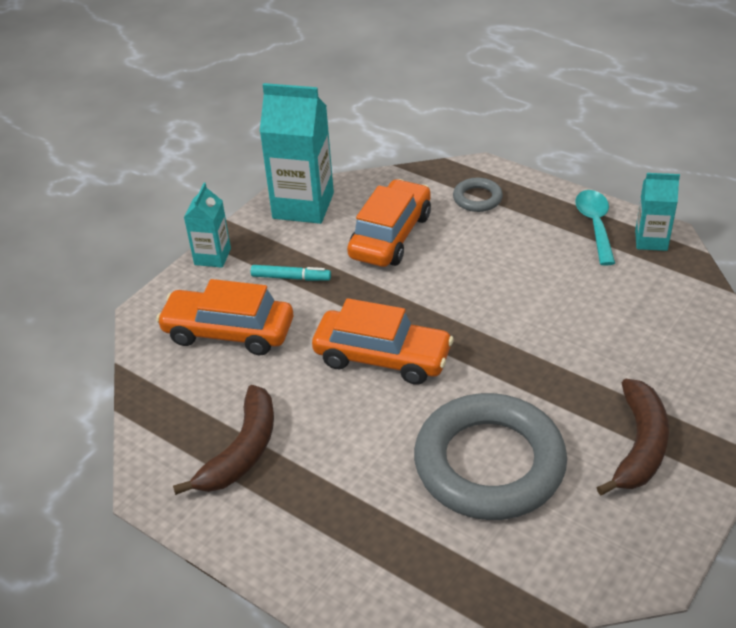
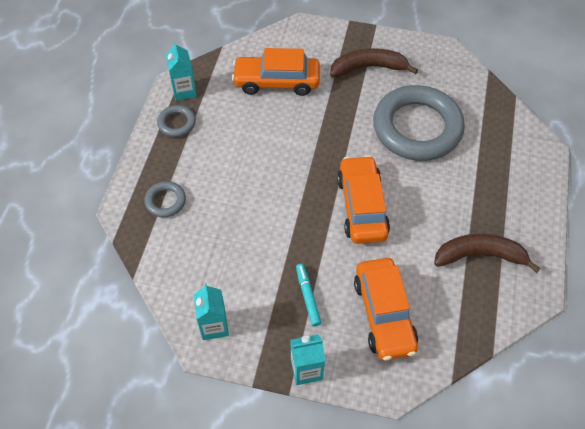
camera: 115 degrees left, 15 degrees up
(303, 206) = (214, 326): turquoise carton -> turquoise carton, size x0.56
(390, 236) = (232, 245): orange car -> orange car (276, 82)
(595, 225) = (177, 123): turquoise spoon -> grey ring

